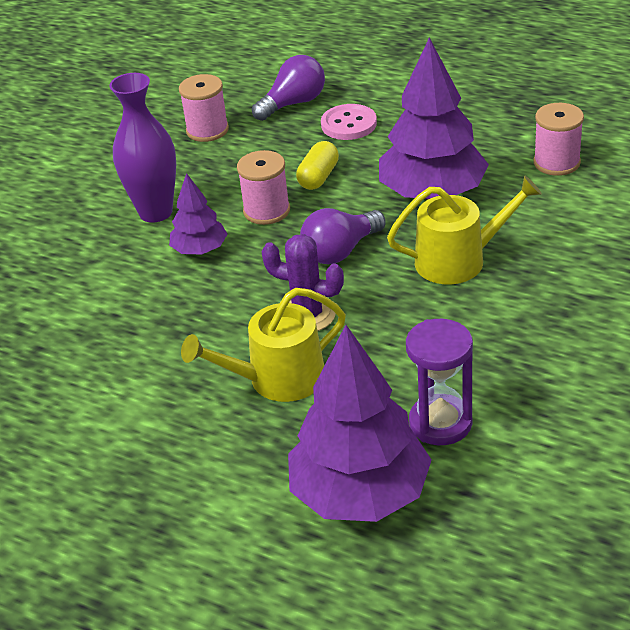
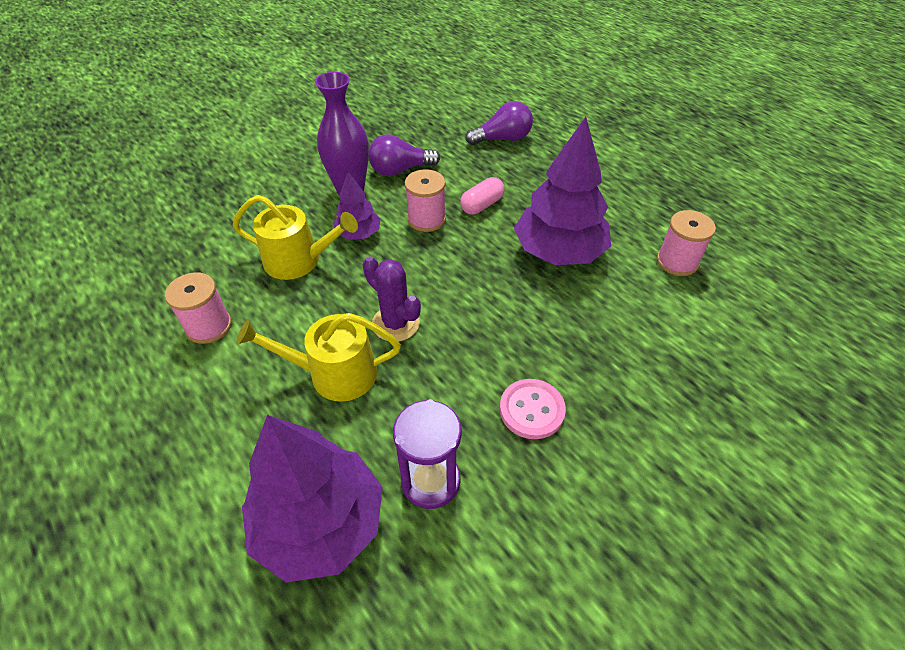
camera: 20 degrees right, 10 degrees up
(207, 130) = (429, 139): pink spool -> pink spool (209, 326)
(318, 177) = (482, 205): yellow capsule -> pink capsule
(341, 251) = (457, 276): purple light bulb -> purple light bulb (400, 170)
(349, 124) = (532, 169): pink button -> pink button (532, 410)
(458, 260) = (543, 322): yellow watering can -> yellow watering can (299, 260)

